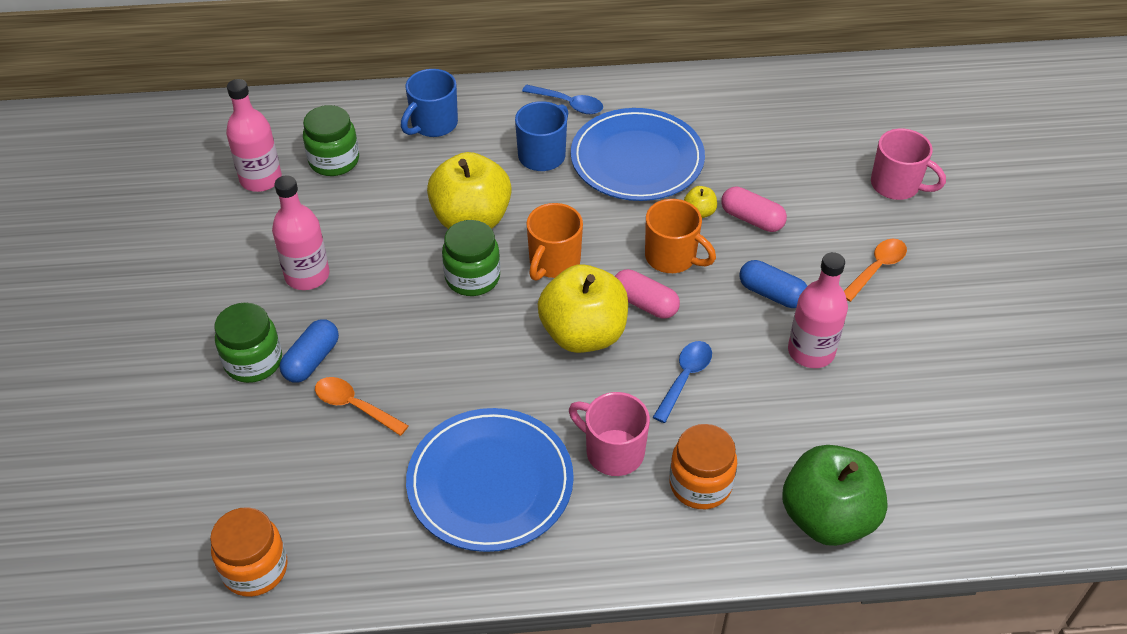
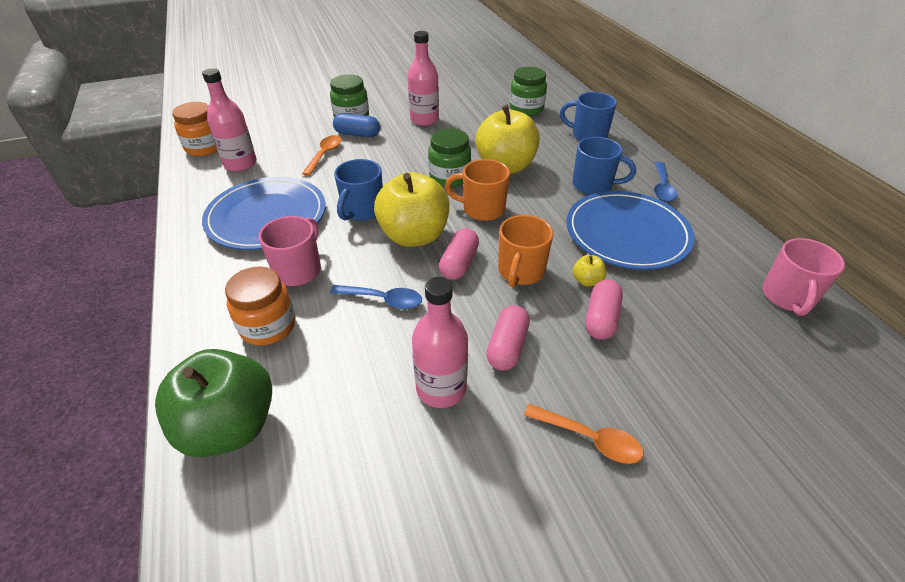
camera: 75 degrees right, 5 degrees down
(261, 179) = (495, 91): pink bottle -> pink bottle (240, 164)
(514, 377) = (362, 210): none -> blue mug
(771, 294) = (507, 347): blue capsule -> pink capsule
(896, 185) = (745, 448): pink mug -> pink mug (787, 297)

